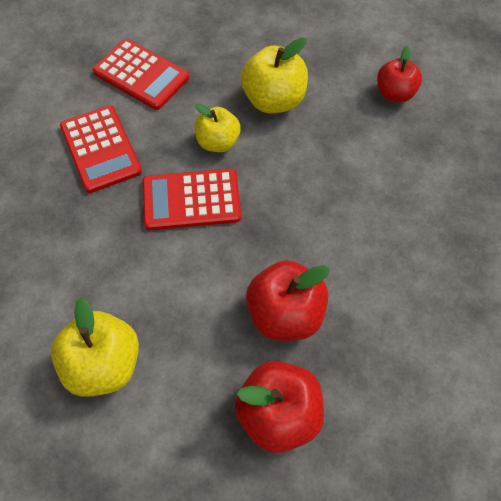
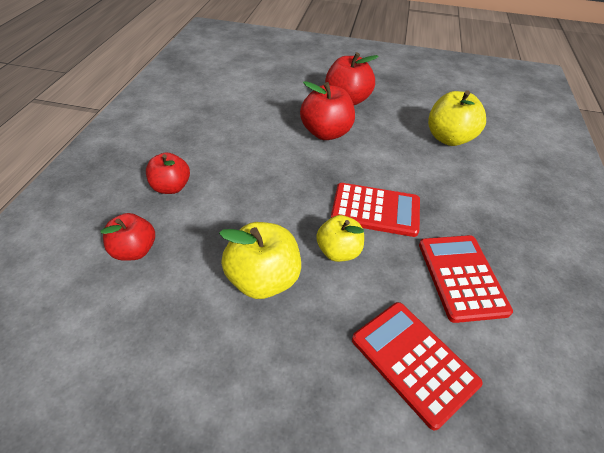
camera: 165 degrees left, 15 degrees down
(416, 164) = (171, 187): none -> red apple

